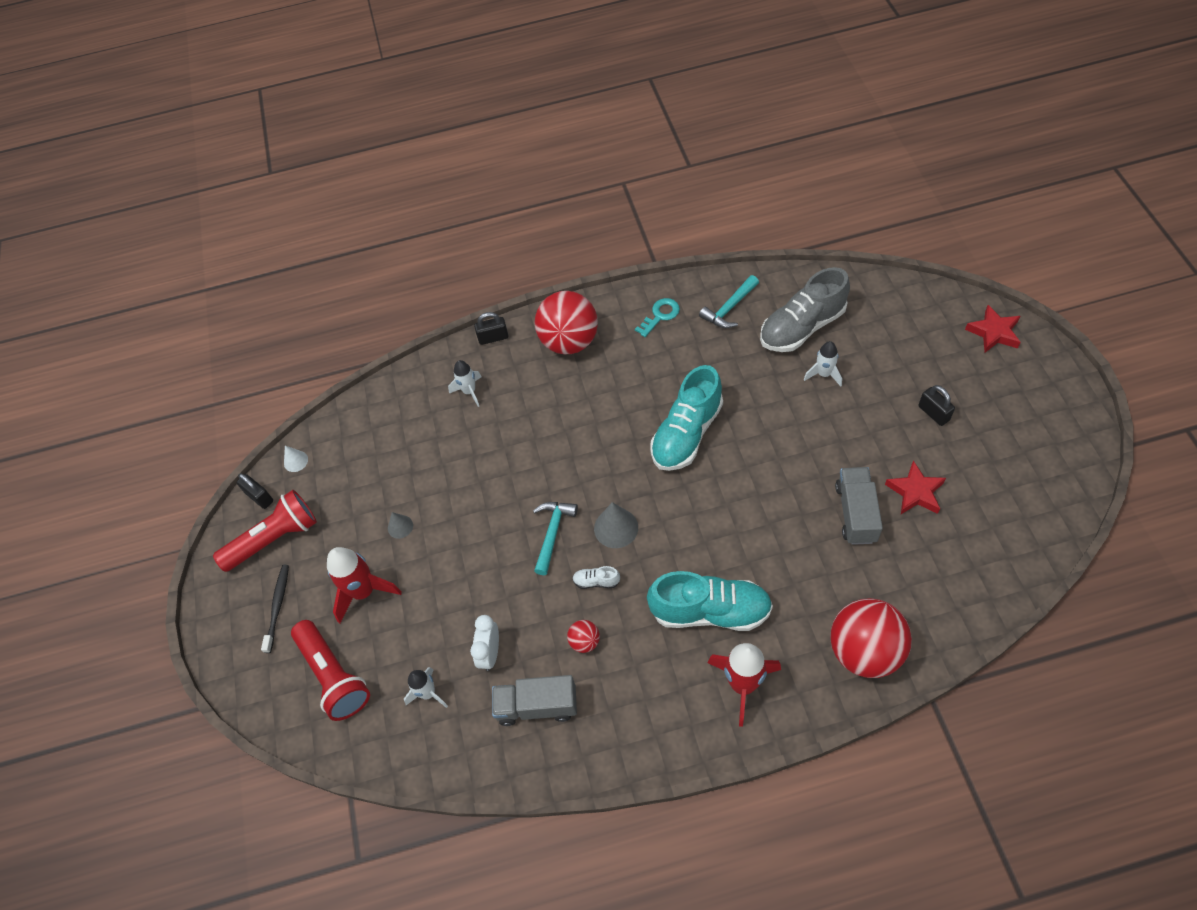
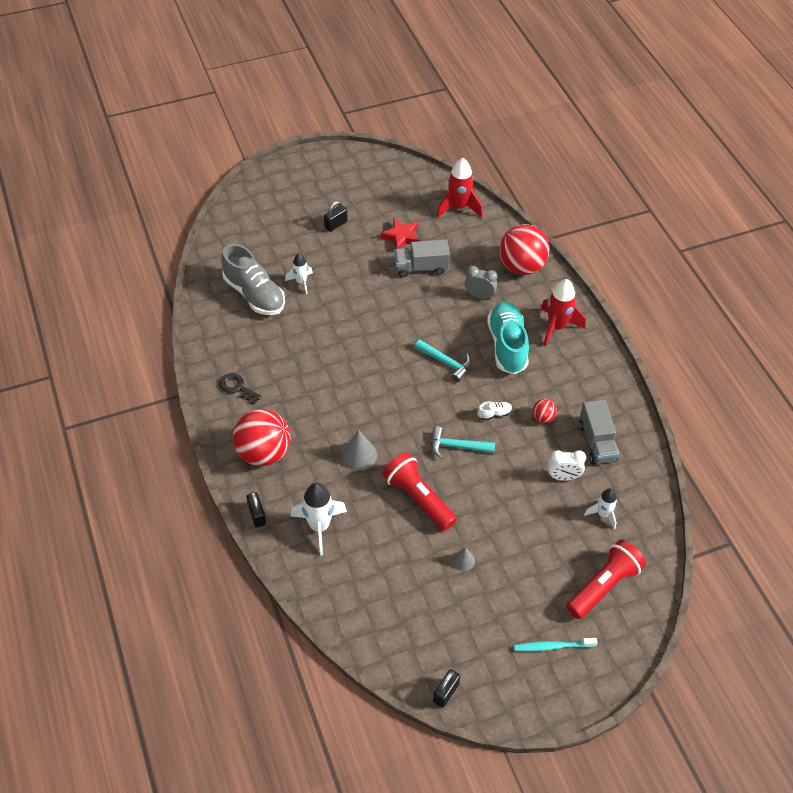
camera: 105 degrees left, 5 degrees down
(274, 538) = (488, 667): red flashlight -> red flashlight (418, 498)
(278, 606) = (552, 646): black toothbrush -> turquoise toothbrush
(296, 461) = (403, 668): white cone -> none
(364, 591) = (527, 578): red rocket -> red rocket (458, 207)
(469, 391) = (319, 527): white rocket -> white rocket, size x1.65
(596, 581) = (494, 414): white shoe -> white shoe turned 105 degrees counterclockwise
(616, 528) = (447, 405): grey cone -> grey cone (359, 455)
(660, 315) = (237, 387): turquoise key -> black key
(686, 433) = (359, 364): turquoise shoe -> none
(729, 308) = (232, 340): turquoise hammer -> turquoise hammer (446, 363)
(803, 584) = (479, 296): none -> grey clock
(994, 332) = (264, 189): red star -> none

